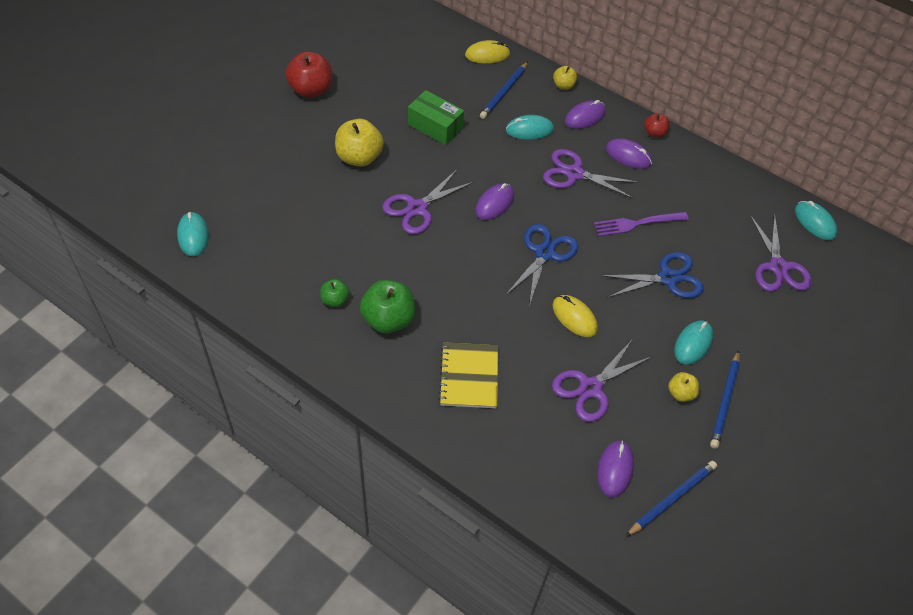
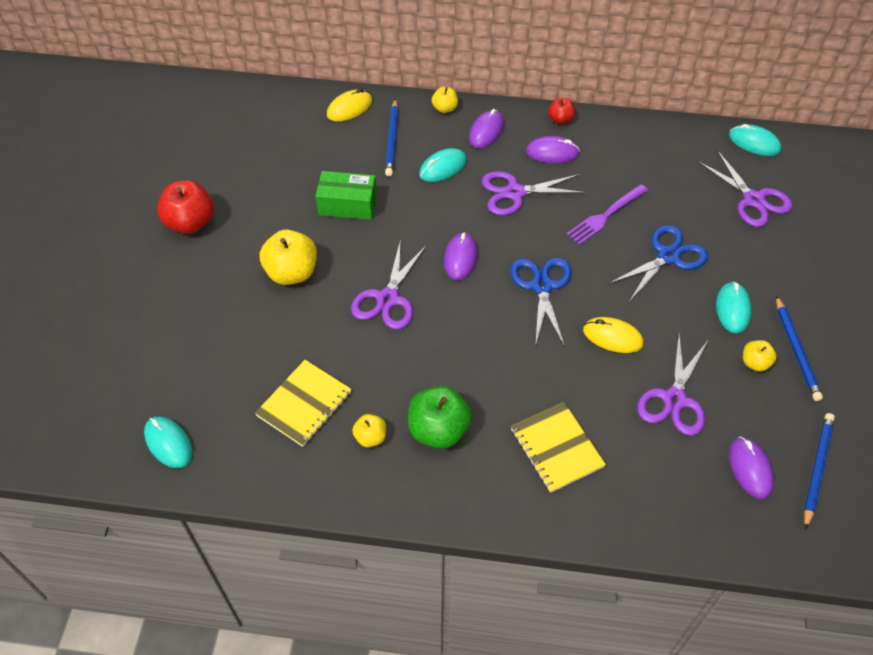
camera: 25 degrees left, 0 degrees up
(304, 254) = (304, 404): none -> yellow notebook
(335, 300) = (370, 437): green apple -> yellow apple

